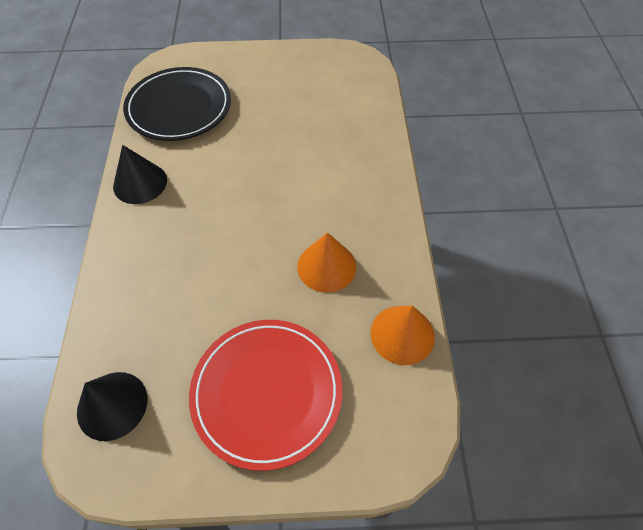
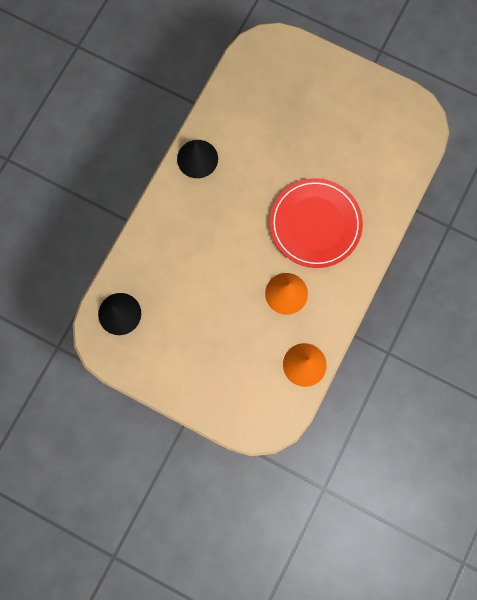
camera: 30 degrees right, 20 degrees up
(179, 107) = (255, 99): black plate -> none
(267, 392) = (206, 354): red plate -> red plate (315, 224)

